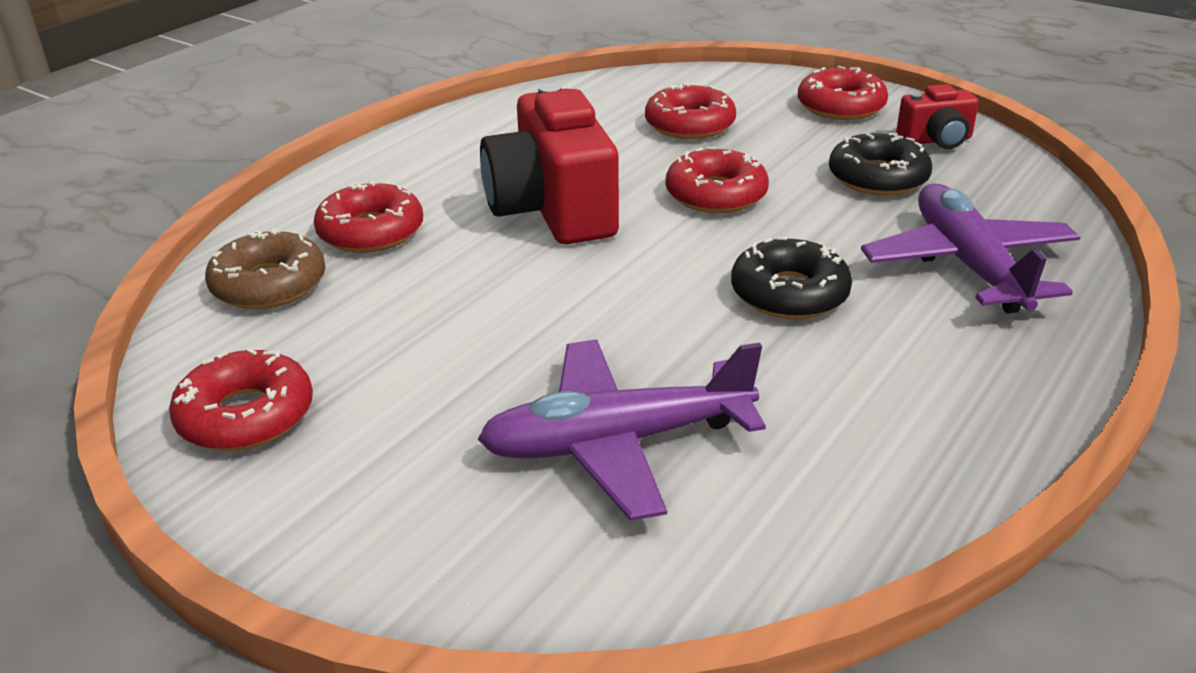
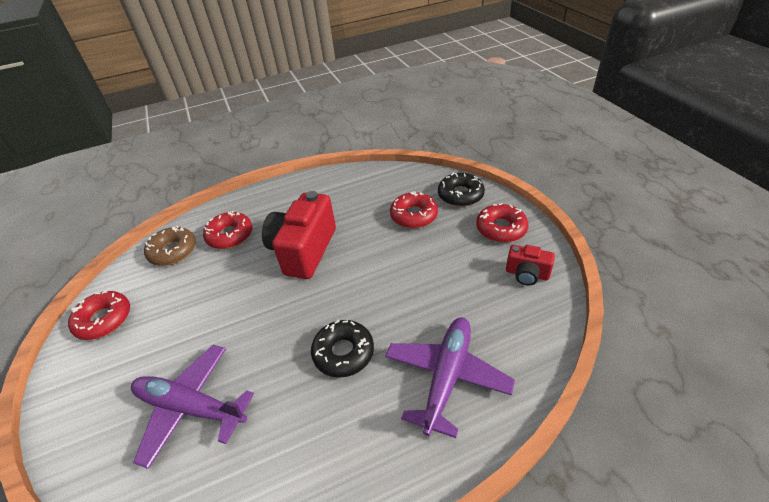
camera: 35 degrees right, 10 degrees up
(716, 195) = (378, 269): red donut -> none
(878, 178) = (466, 290): black donut -> black donut (460, 195)

